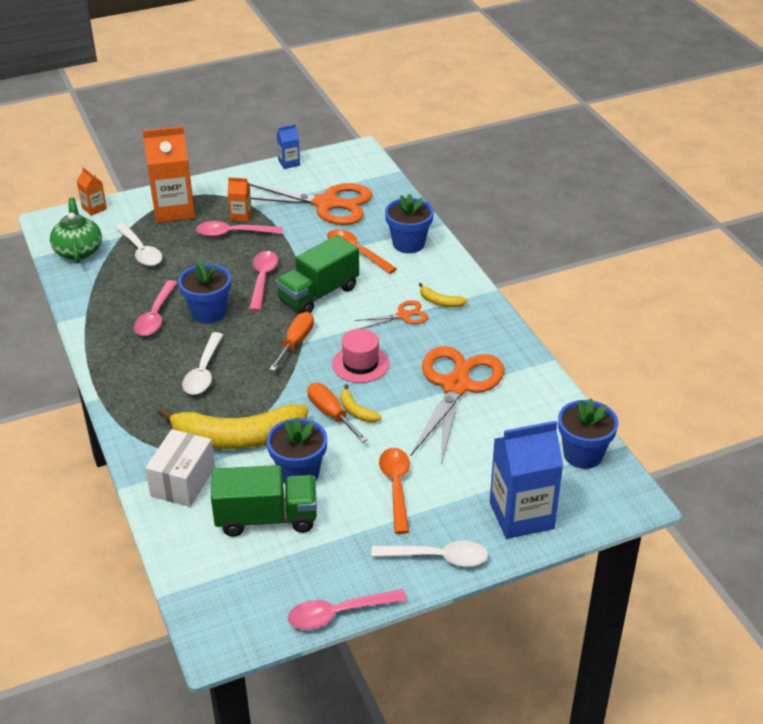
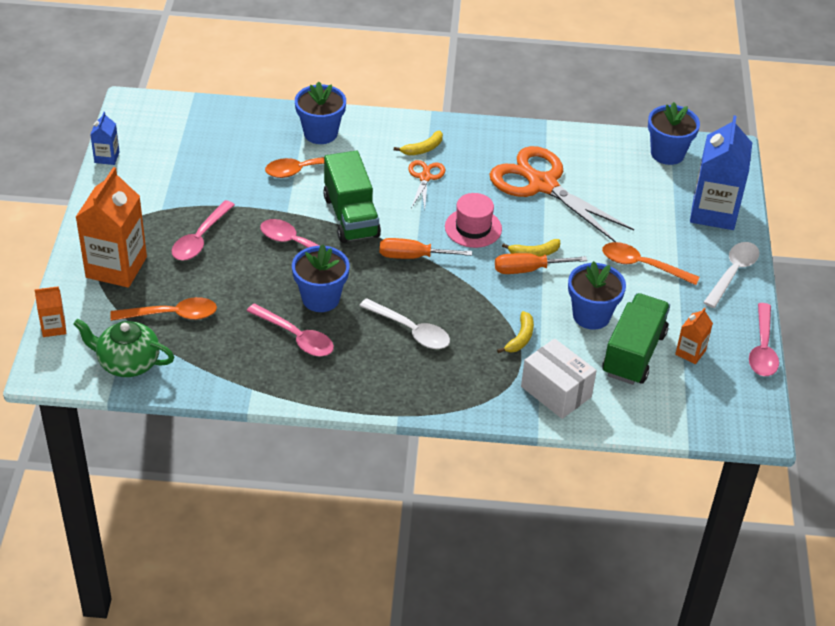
camera: 65 degrees left, 5 degrees up
(140, 251) = (171, 315): white spoon -> orange spoon
(238, 438) = (520, 338): yellow banana -> yellow banana, size x0.42
(241, 216) = (173, 223): orange carton -> orange carton (690, 352)
(296, 343) = (413, 256): orange screwdriver -> orange screwdriver turned 45 degrees counterclockwise
(326, 204) = (206, 159): orange scissors -> none

